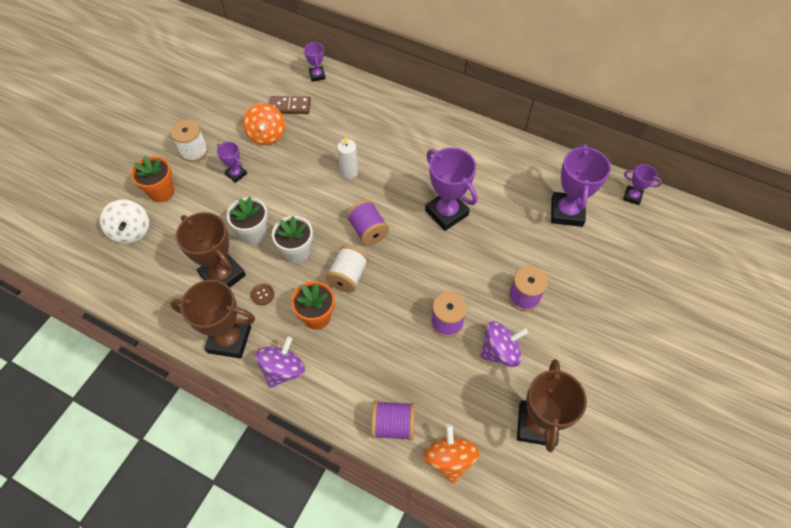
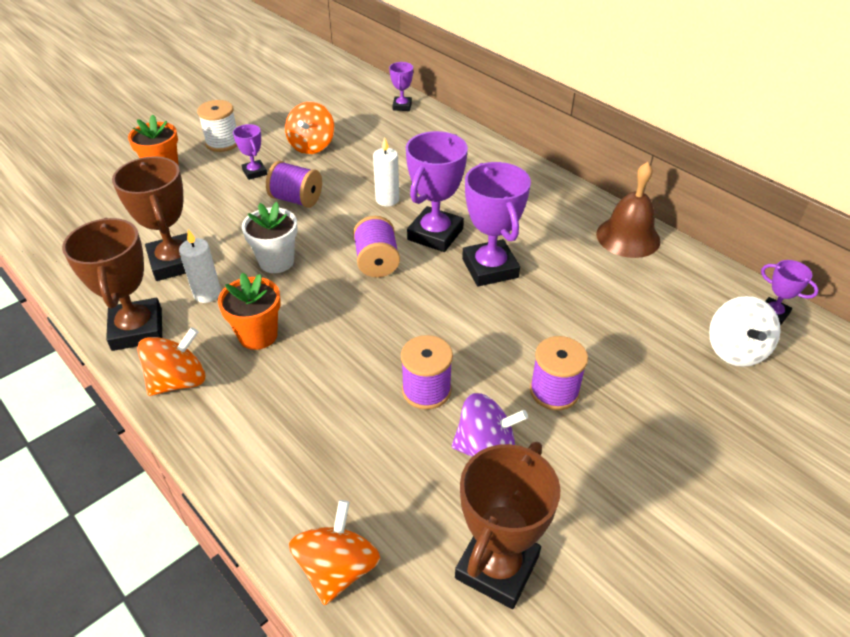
camera: 20 degrees right, 15 degrees down
(131, 231) = (106, 197): white spinning top -> white spinning top (735, 350)
(229, 339) = (137, 329): brown trophy -> brown trophy turned 45 degrees clockwise
(254, 233) = (238, 231): white flower pot -> none
(262, 294) = (207, 294): brown button -> white candle
(283, 369) = (179, 381): purple spinning top -> orange spinning top
(290, 107) = (354, 126): brown domino -> none
(348, 276) = (323, 302): white spool -> none
(393, 425) = (281, 494): purple spool -> purple spool (296, 199)
(526, 159) = (628, 237): none -> brown bell
(566, 212) = (662, 308): purple trophy -> purple trophy (435, 234)

